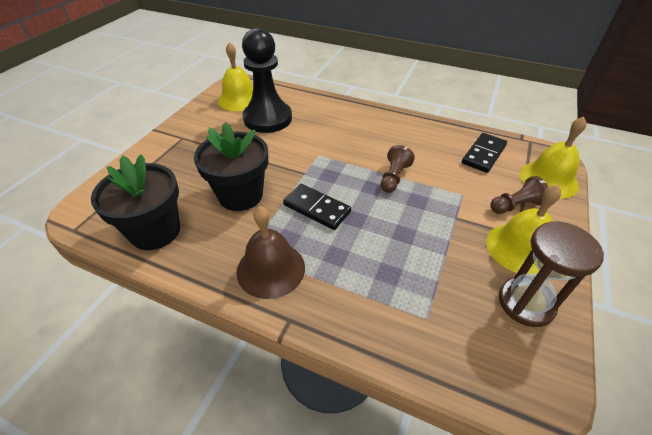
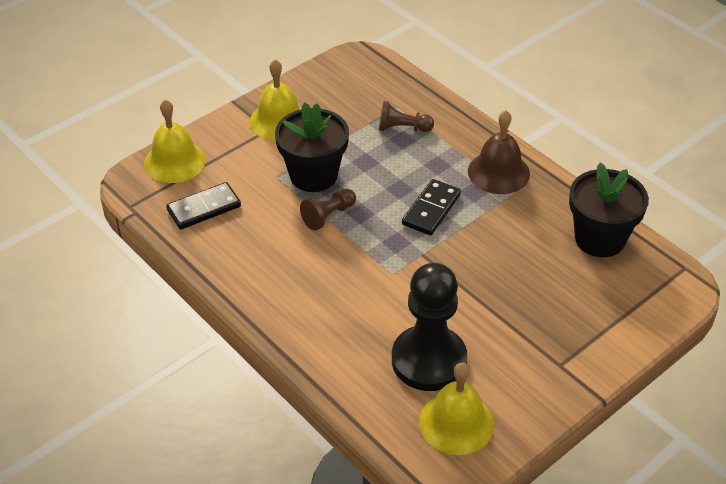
camera: 155 degrees left, 0 degrees up
(240, 195) = (504, 250): black flower pot -> black flower pot (313, 175)
(316, 208) = (431, 209): black domino -> black domino turned 60 degrees clockwise
(515, 205) = (239, 150): brown pawn -> brown pawn (402, 128)
(525, 303) = (317, 92): brown hourglass -> none

